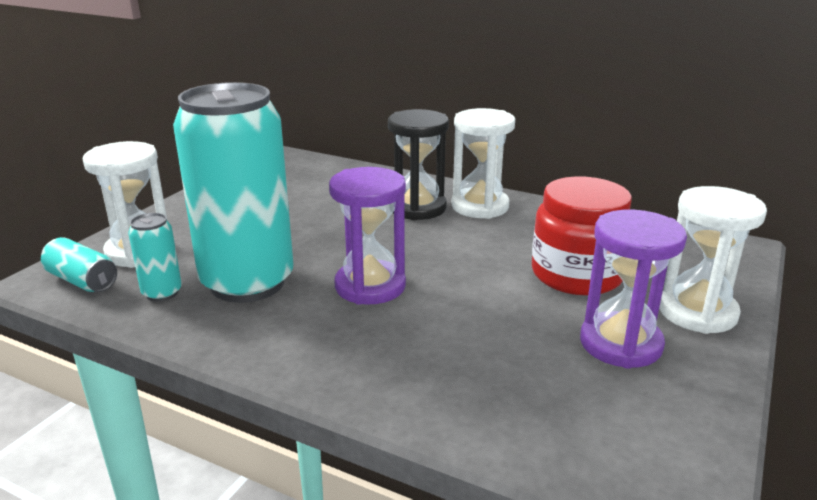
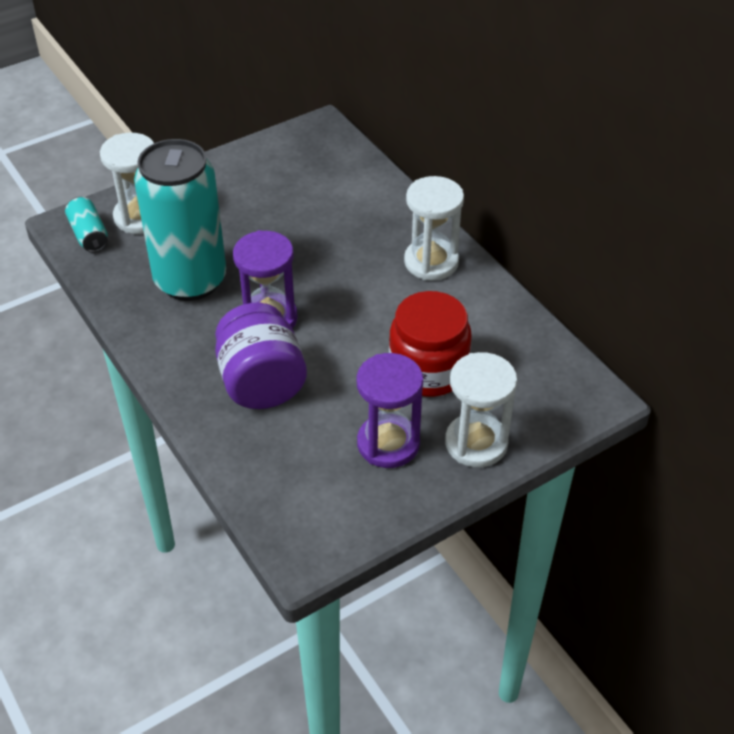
camera: 30 degrees right, 20 degrees up
(162, 293) = (131, 268): turquoise can -> none
(417, 208) = (378, 244): black hourglass -> none
(422, 341) = (261, 383): none -> purple jar

